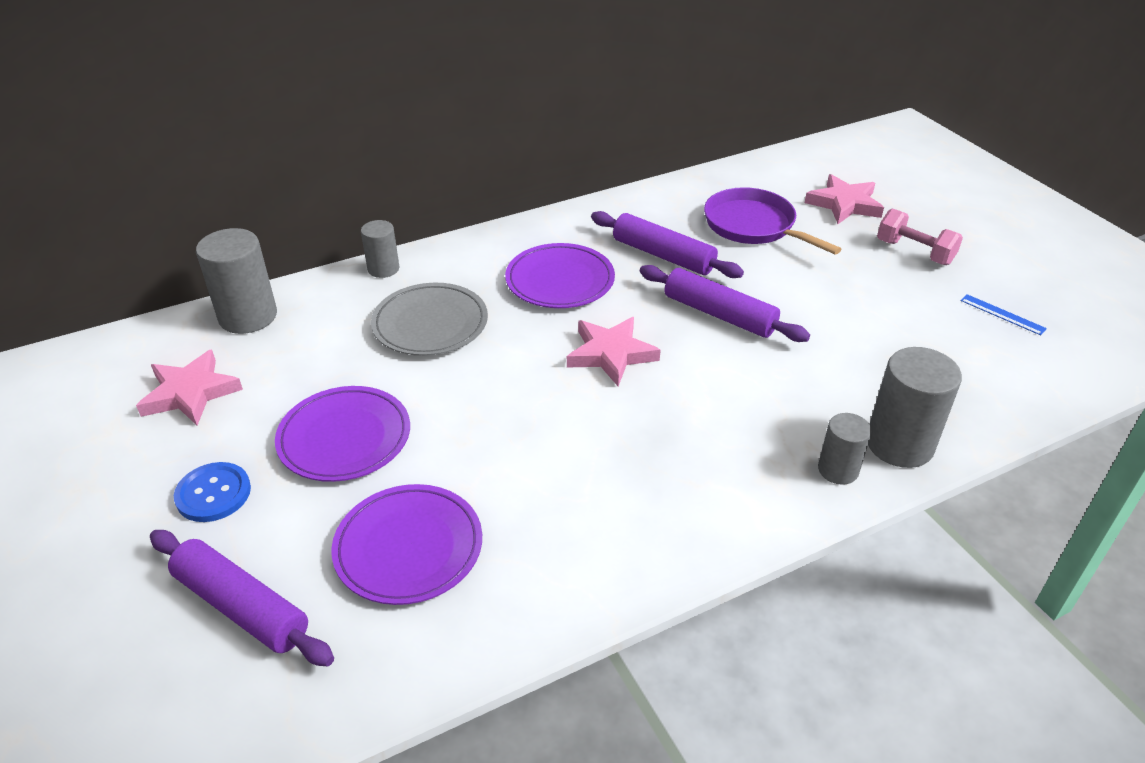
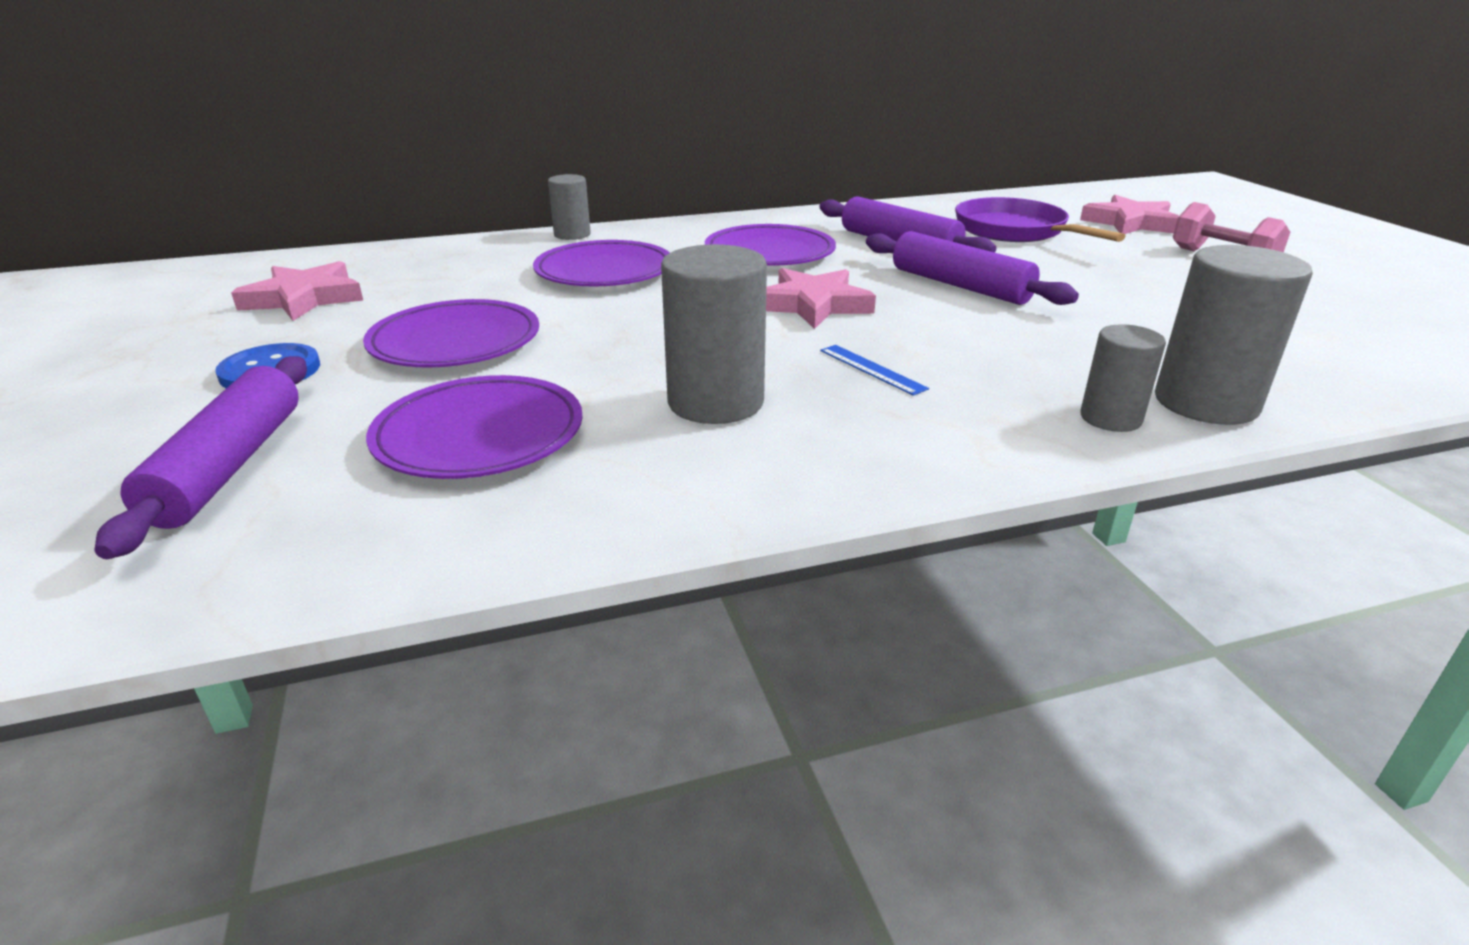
camera: 10 degrees right, 10 degrees down
(242, 606) = (229, 466): purple rolling pin -> purple rolling pin turned 45 degrees clockwise
(248, 316) = (405, 255): grey cylinder -> grey cylinder (715, 402)
(430, 324) = (604, 271): grey plate -> purple plate
(1002, 314) = (1351, 308): blue ruler -> blue ruler (872, 369)

